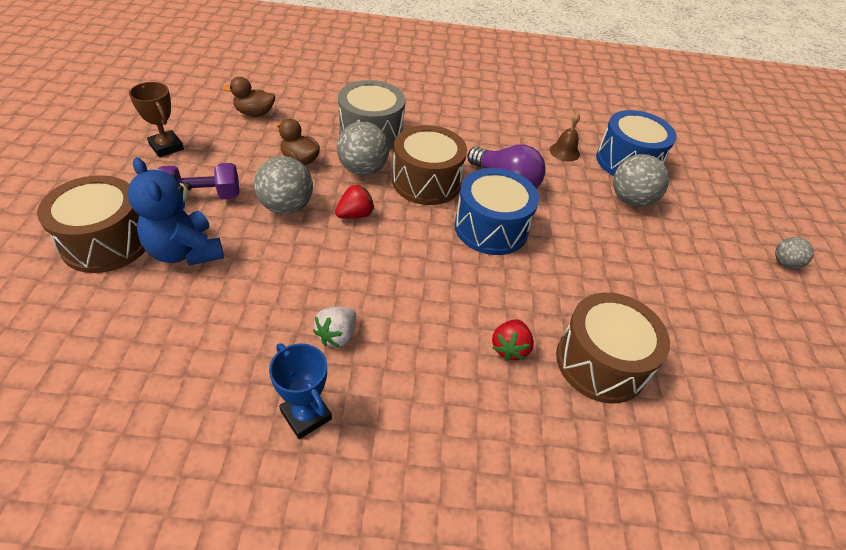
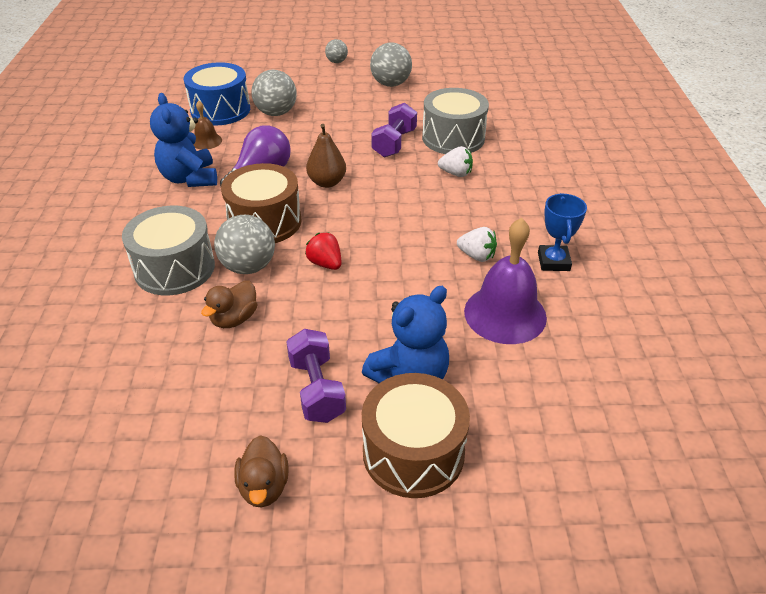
camera: 90 degrees left, 5 degrees down
(166, 147) = (214, 459): brown trophy -> none
(234, 340) = (505, 314): none -> purple bell
(255, 113) = (125, 383): brown duck -> brown duck (264, 486)
(286, 206) = (322, 314): grey ball -> grey ball (390, 84)
(306, 415) = (553, 261): blue trophy -> blue trophy turned 45 degrees counterclockwise
(491, 228) = (327, 182): blue drum -> brown pear
(499, 141) = (190, 178): none -> blue teddy bear
(509, 348) = (456, 173): red strawberry -> white strawberry
(578, 295) = (394, 143): none -> purple dumbbell
(600, 362) = (453, 138): brown drum -> grey drum

